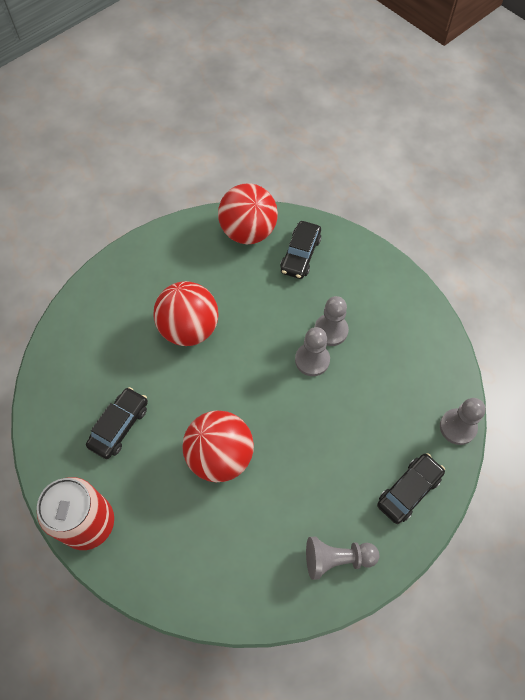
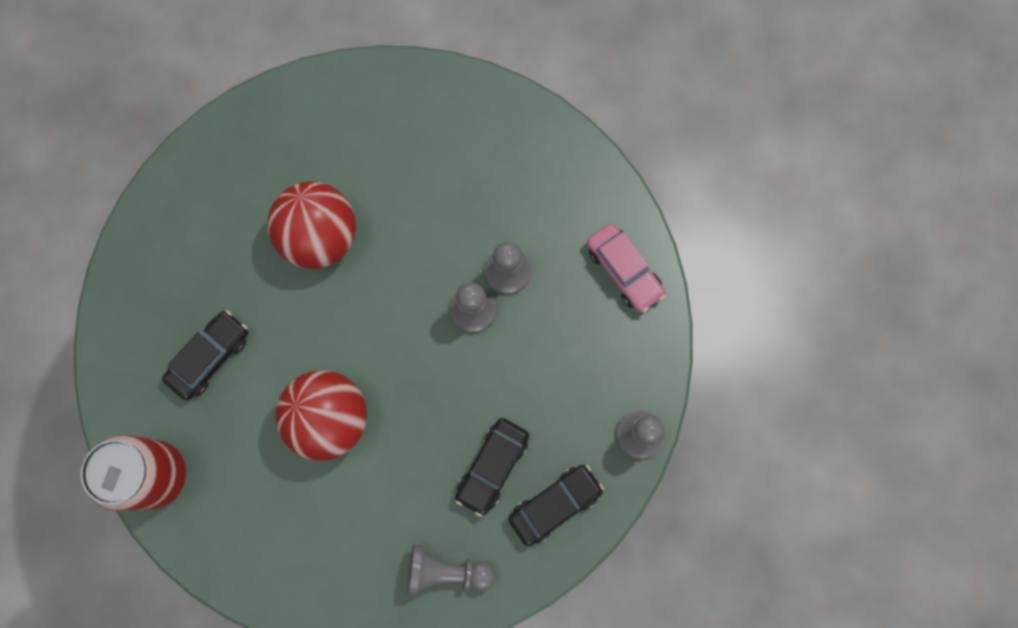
camera: 10 degrees right, 15 degrees up
(248, 231) = (426, 101): red ball -> none
(300, 255) = (491, 150): black car -> black car (492, 466)
(414, 317) = (624, 270): none -> pink car

